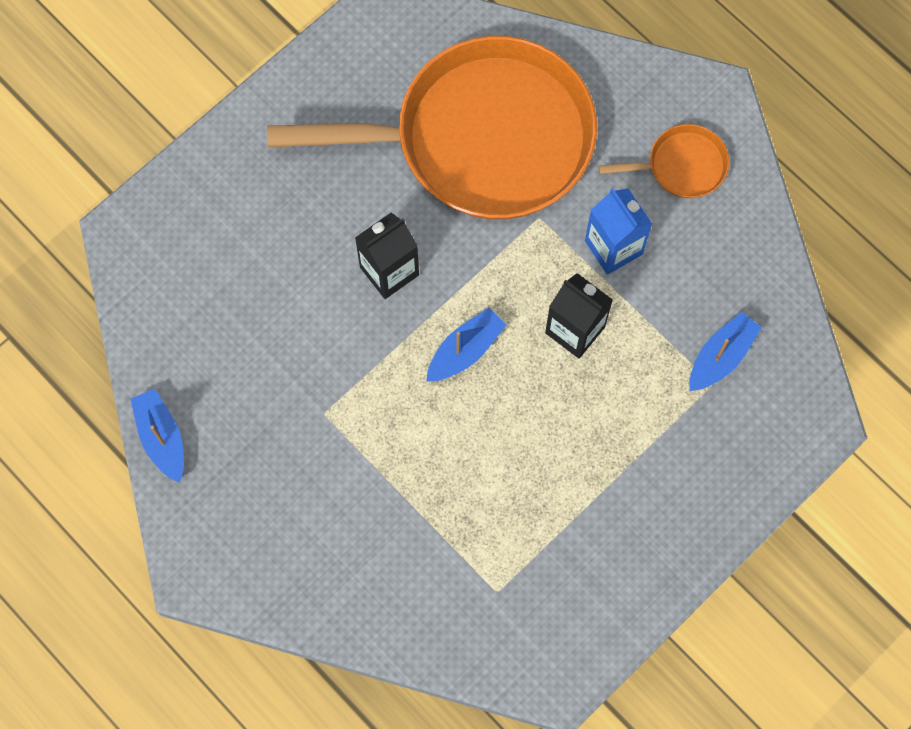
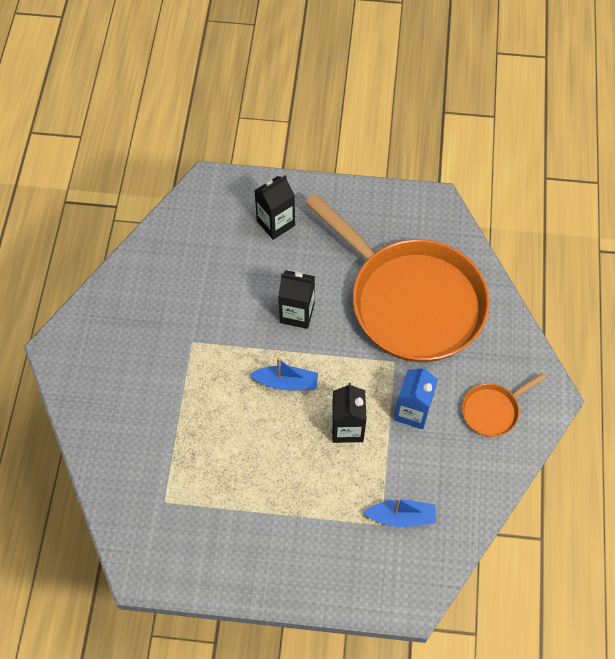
camera: 50 degrees right, 10 degrees down
(161, 438) = (116, 279): blue boat -> none
(250, 201) = (276, 223): none -> black carton
(681, 166) = (492, 410): orange pan -> orange pan turned 105 degrees clockwise

